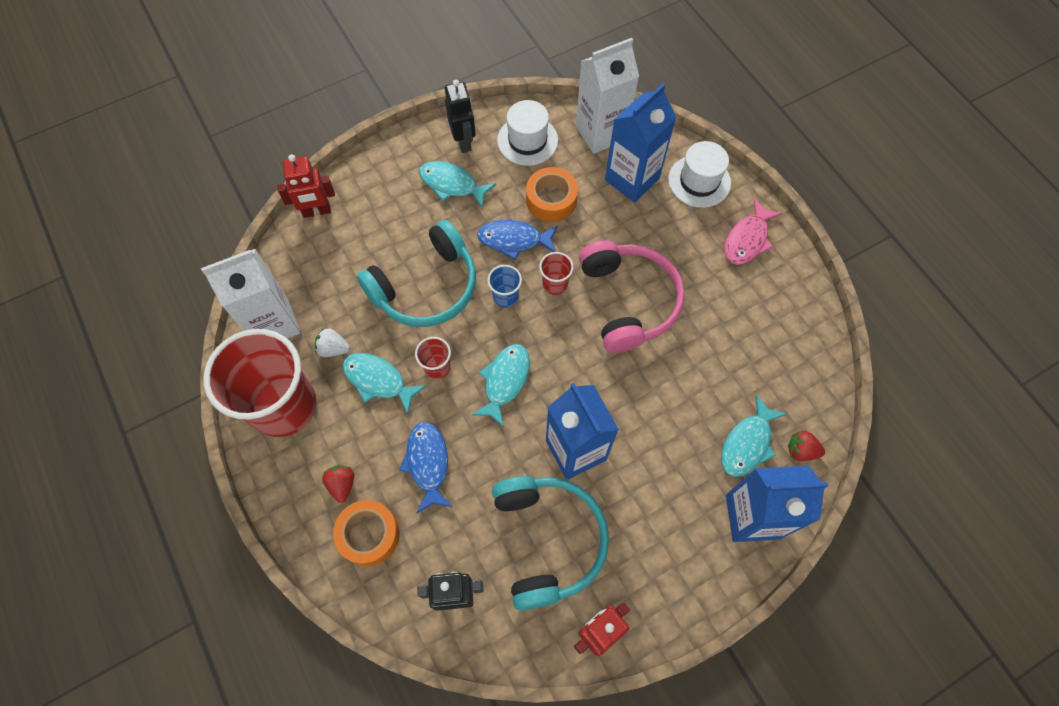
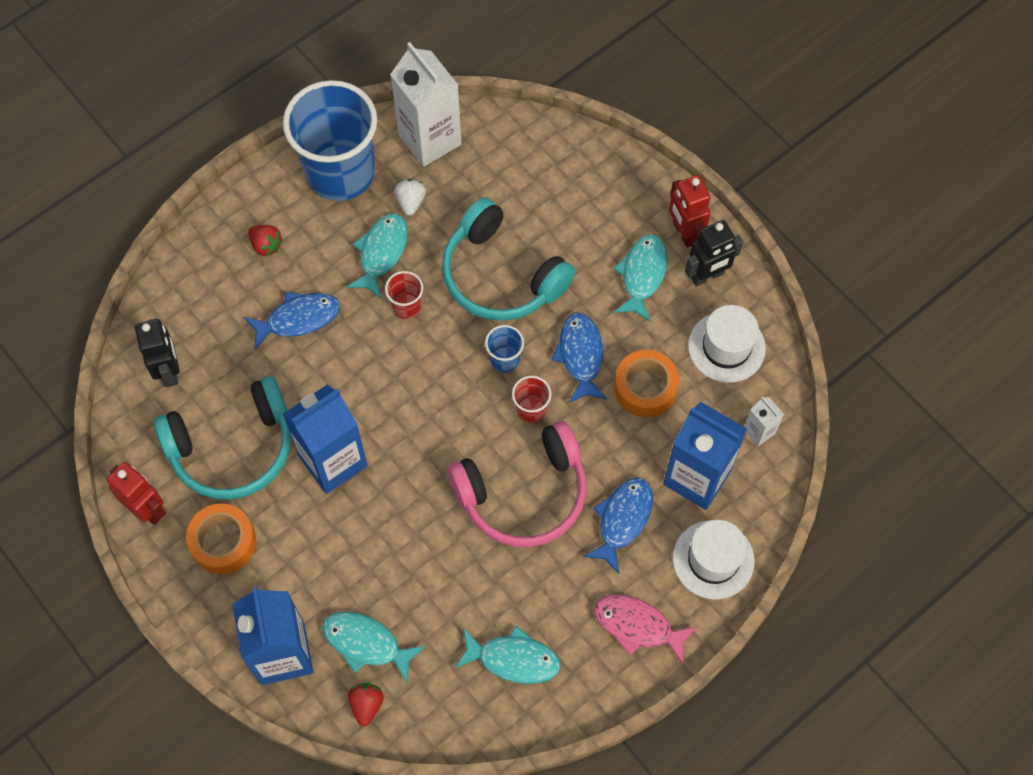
camera: 80 degrees right, 0 degrees up
(284, 406) = (340, 172): red cup -> blue cup
(317, 211) = (574, 144): red robot -> red robot (684, 232)
(342, 484) = (266, 245): red strawberry -> red strawberry turned 60 degrees clockwise
(369, 535) = (219, 281): orange tape -> orange tape (223, 542)
(505, 381) = (401, 376): turquoise fish -> turquoise fish (513, 659)
(601, 133) = (759, 431): white carton -> white carton, size x0.46
(660, 235) = (622, 520): none -> blue fish

